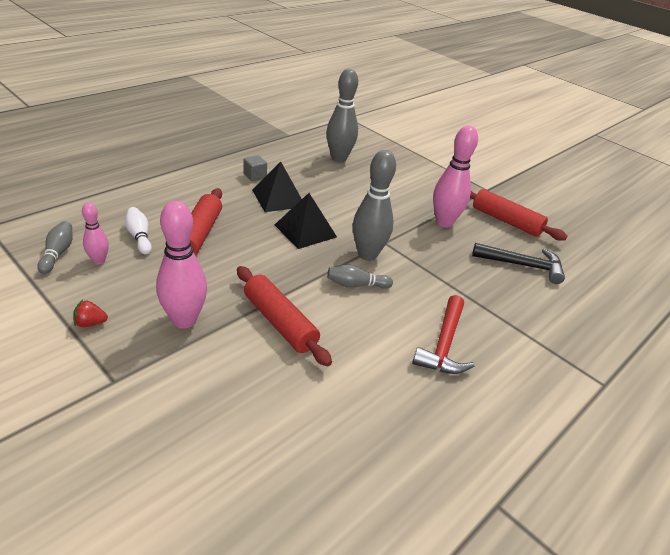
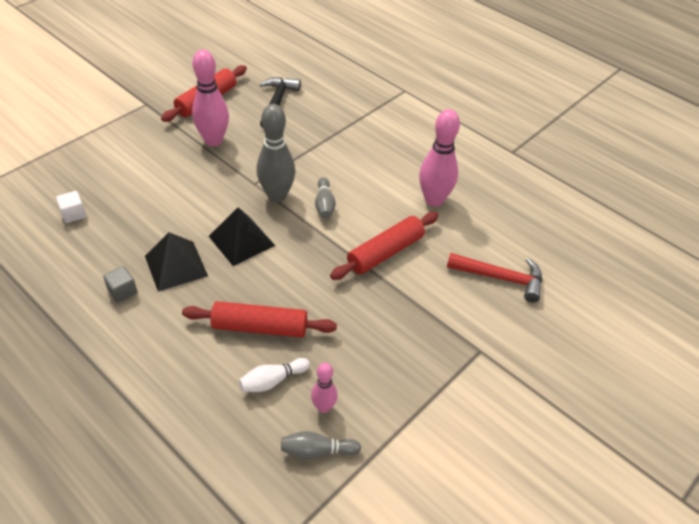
camera: 90 degrees left, 10 degrees up
(90, 323) = (419, 386): red strawberry -> none
(184, 320) = (398, 317): pink bowling pin -> pink bowling pin (434, 200)
(339, 158) = (73, 214): grey bowling pin -> white cube
(444, 344) = (386, 159): red hammer -> red hammer (500, 278)

